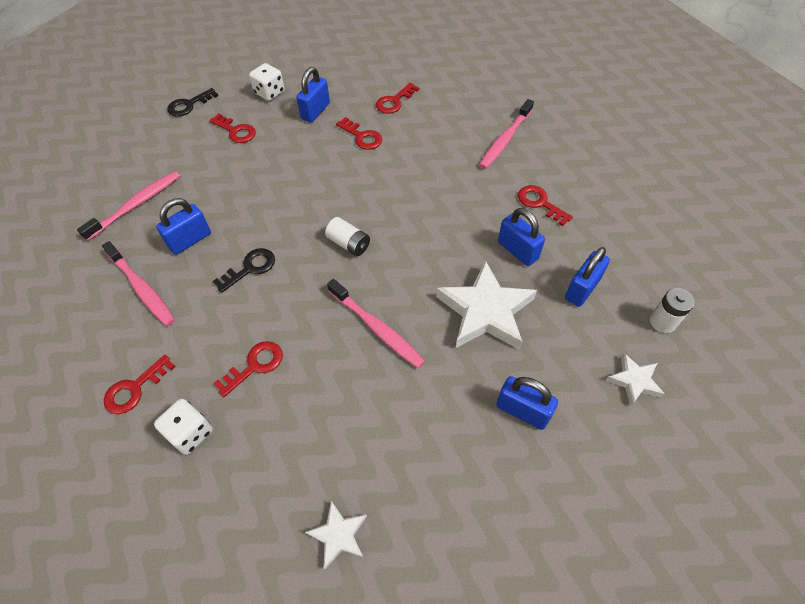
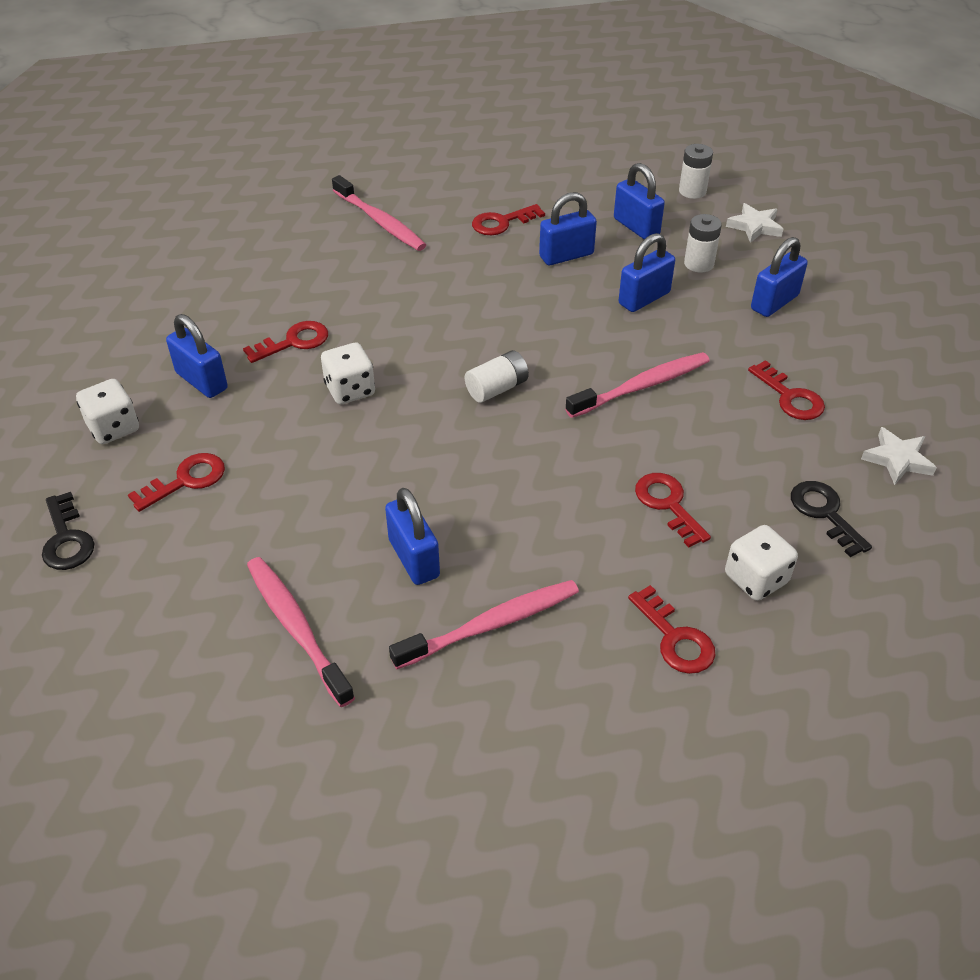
camera: 75 degrees left, 10 degrees down
(250, 268) = (500, 493): black key -> black key (825, 513)
(326, 173) = (350, 390): none -> white dice
(394, 101) = (238, 297): red key -> red key (790, 397)
(485, 311) = (644, 298): white star -> blue padlock
(551, 343) = (699, 264): none -> white battery

